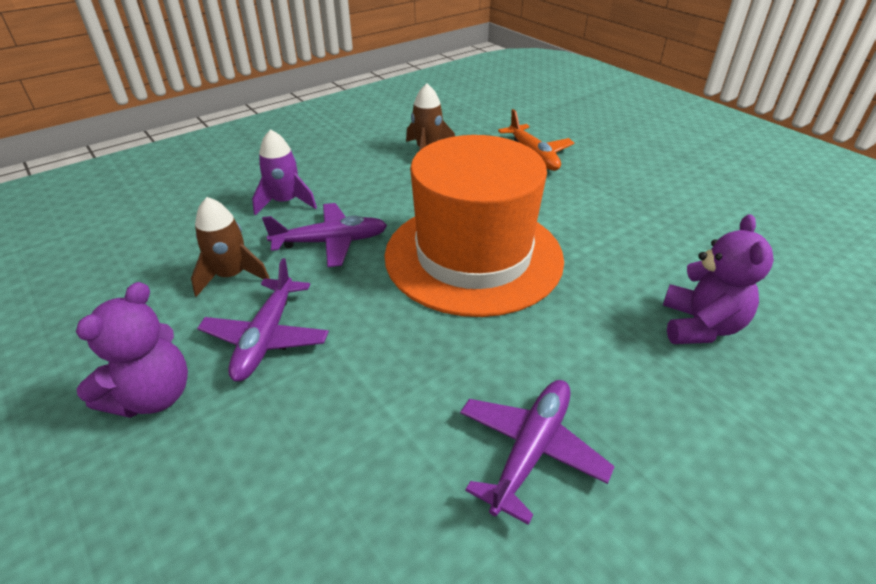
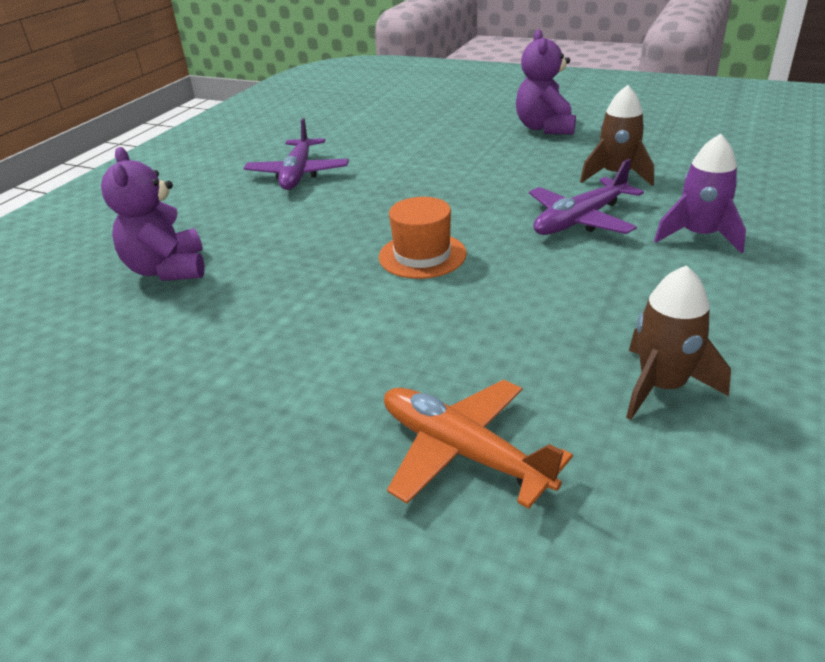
camera: 155 degrees right, 5 degrees down
(266, 337) = (524, 161): purple plane -> none
(473, 256) = (422, 255): orange hat -> orange hat, size x0.41

